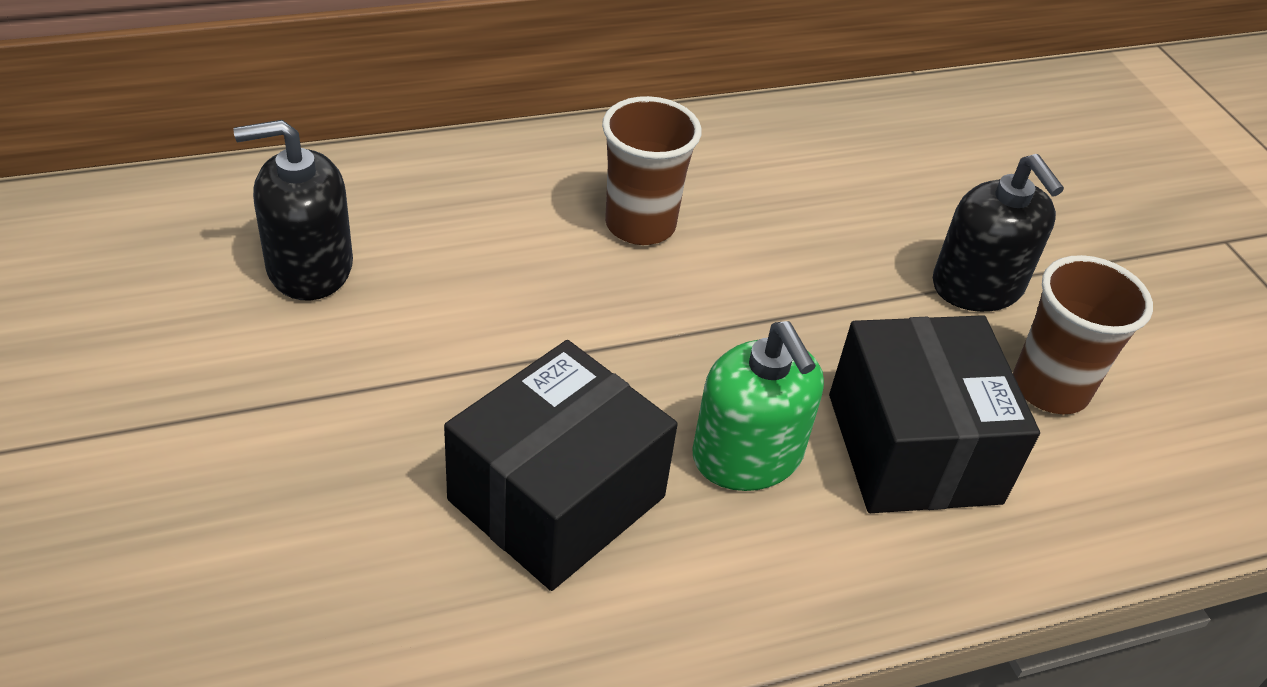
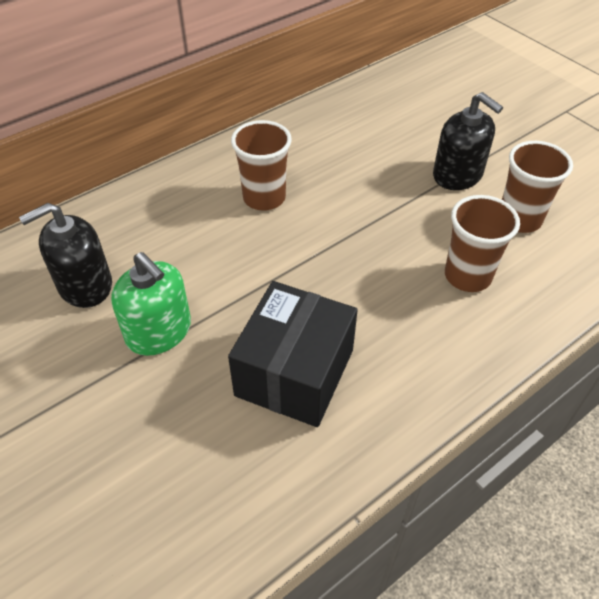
camera: 15 degrees left, 5 degrees up
(747, 456) = (385, 311): green soap dispenser -> green soap dispenser (159, 331)
(913, 448) = (467, 276): black box -> brown cup

